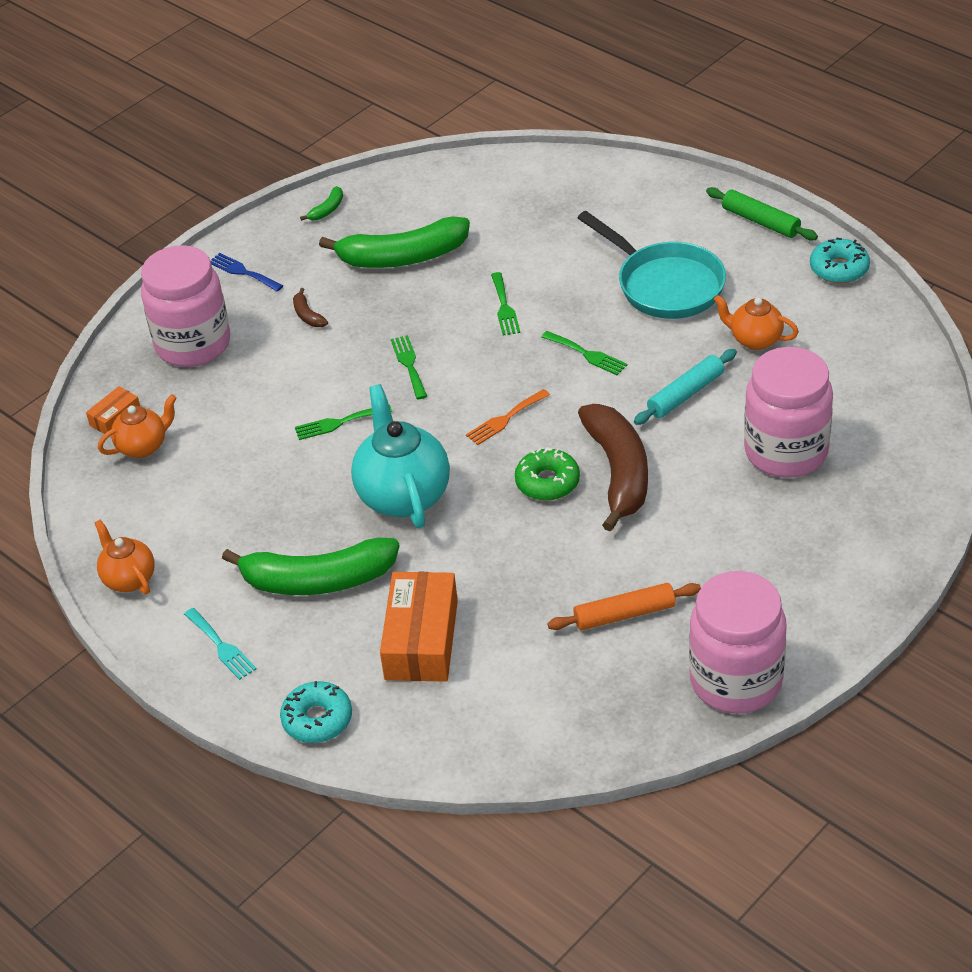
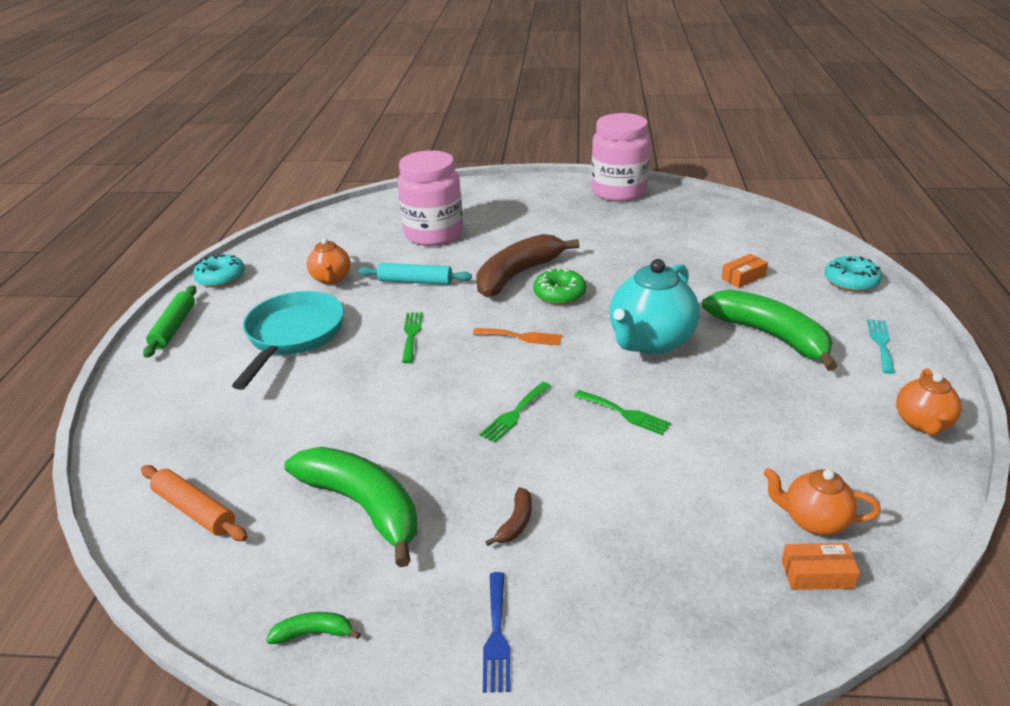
camera: 130 degrees left, 10 degrees down
(193, 344) = (652, 590): pink jar -> none
(421, 640) = (743, 277): orange box -> orange box, size x0.49
(504, 307) = (388, 400): green fork -> none
(624, 614) = (623, 230): orange rolling pin -> orange rolling pin (195, 510)

